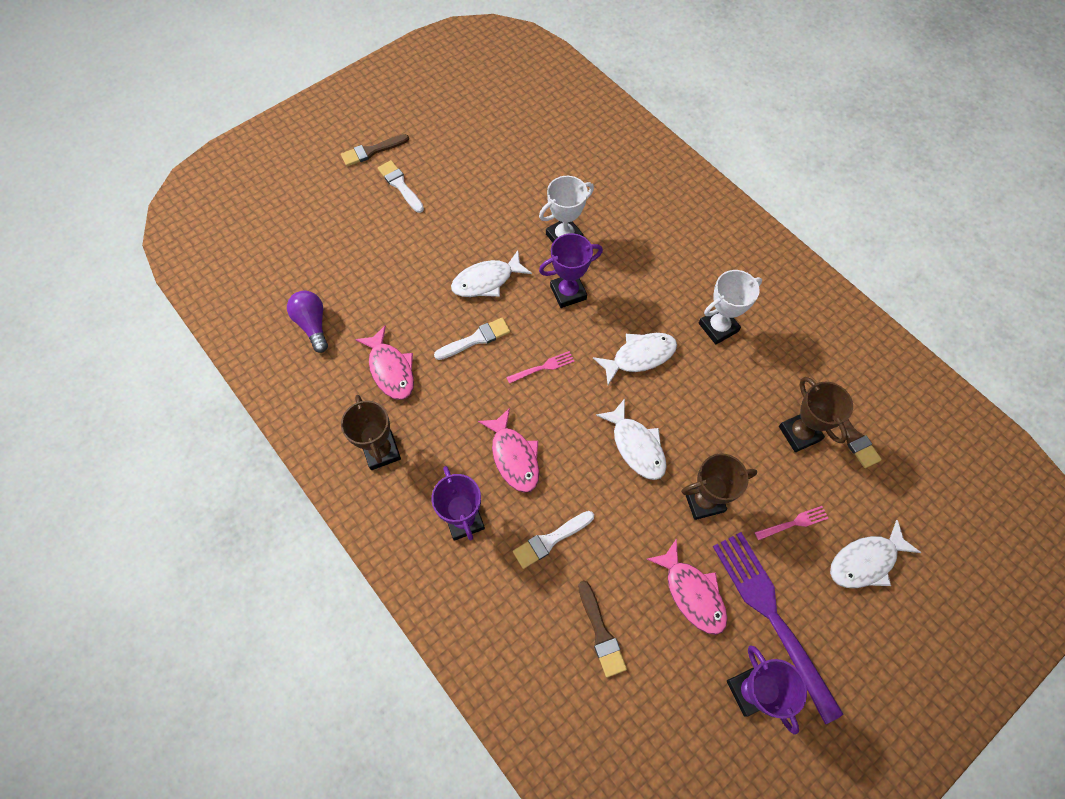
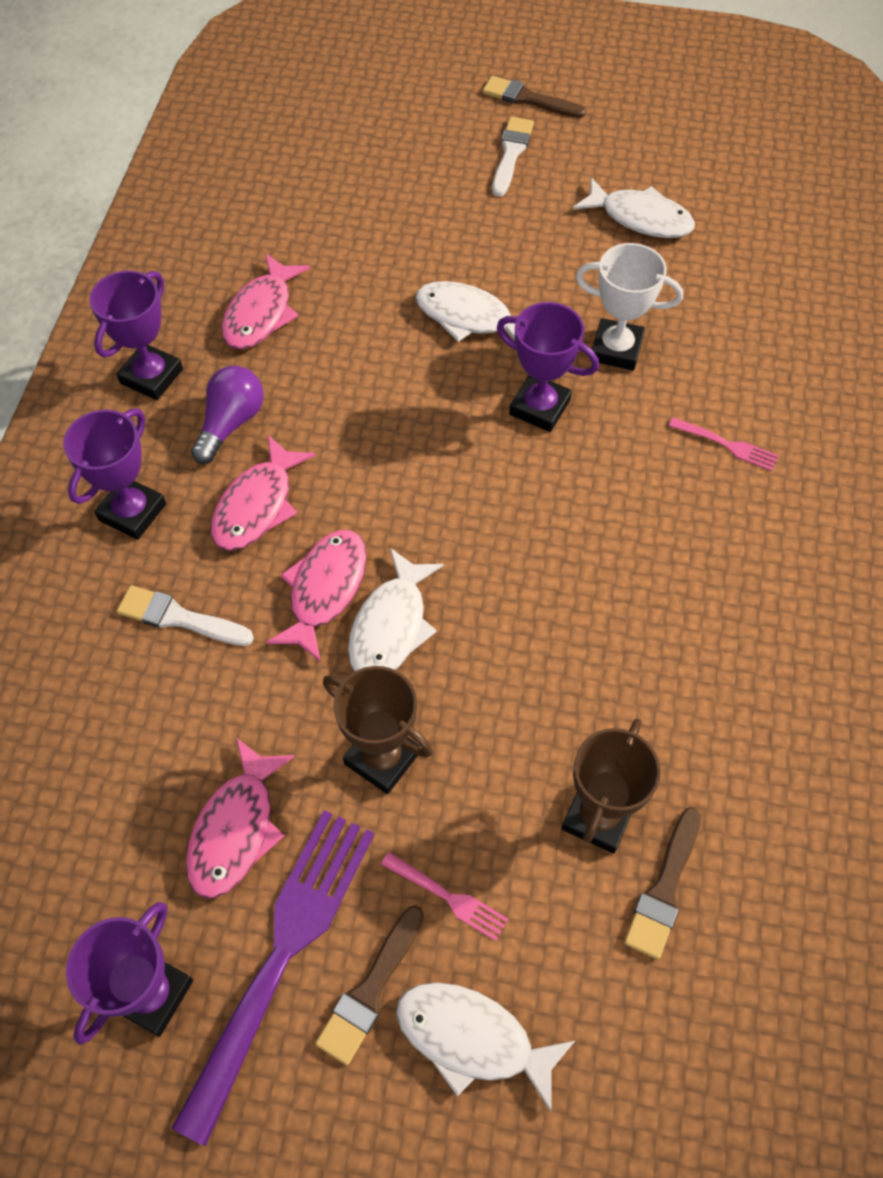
camera: 50 degrees right, 5 degrees down
(313, 325) = (251, 210): purple light bulb -> purple light bulb (231, 423)
(381, 451) = (151, 376): brown trophy -> purple trophy
(476, 339) = (379, 362): white brush -> none
(542, 367) = (406, 452): pink fork -> pink fork (726, 445)
(591, 460) = (325, 590): none -> pink fish
(601, 632) = (99, 755): brown brush -> brown brush (370, 990)
(639, 356) = (526, 544): white fish -> white fish (640, 218)
(718, 327) = (665, 606): white trophy -> none

